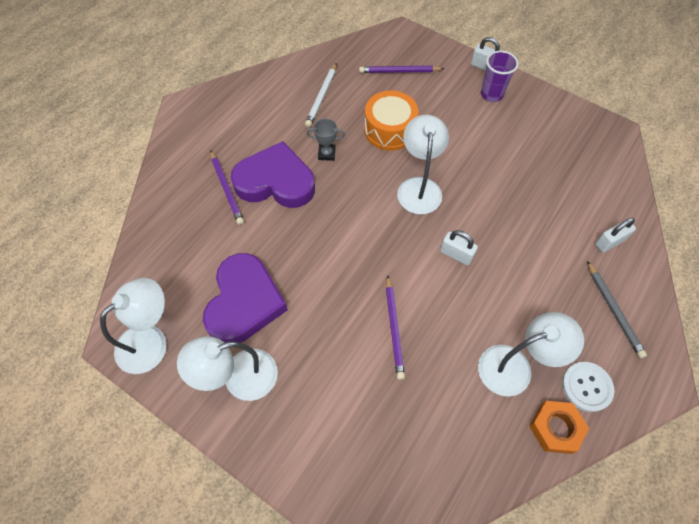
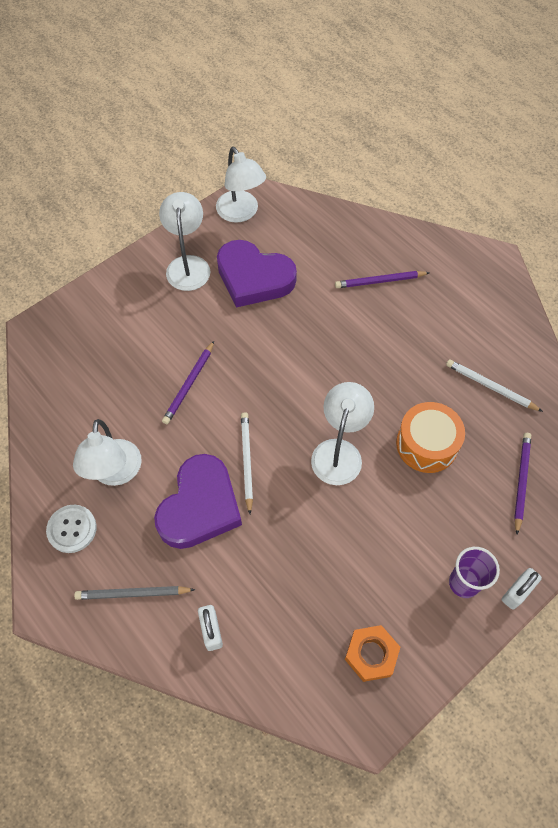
camera: 105 degrees right, 0 degrees up
(275, 181) = (379, 322): purple heart -> purple heart (200, 506)
(326, 154) = (405, 374): grey trophy -> none
(394, 328) = (189, 384): purple pencil -> purple pencil turned 75 degrees counterclockwise
(419, 187) = (339, 452): white lamp -> white lamp turned 90 degrees counterclockwise
(456, 254) = (247, 461): white padlock -> white pencil
(556, 428) = (49, 485): orange nut -> orange nut (371, 654)

